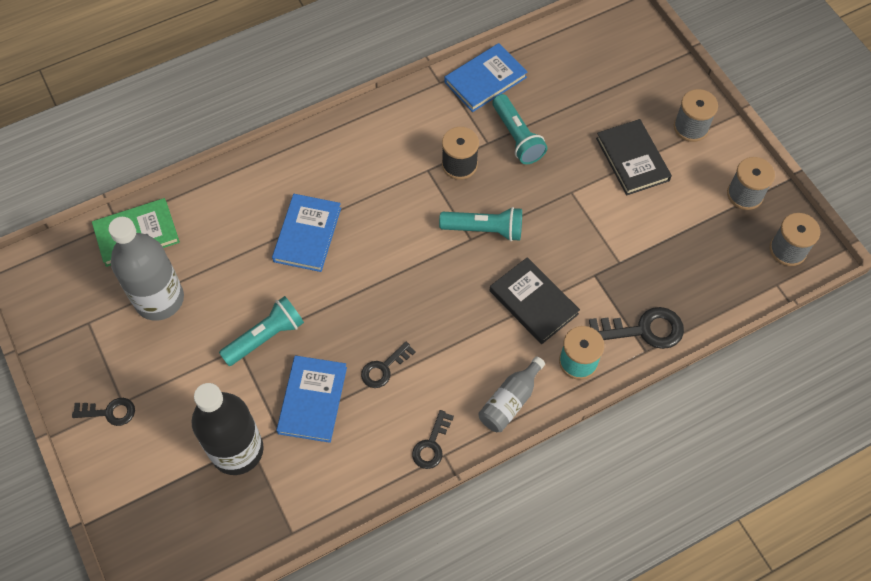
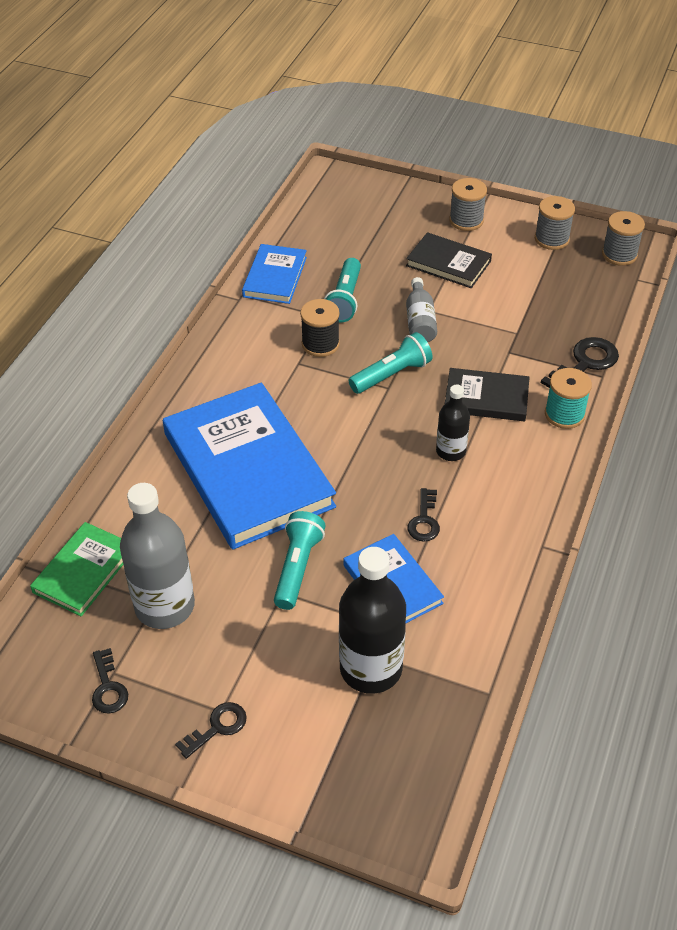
camera: 40 degrees left, 15 degrees down
(307, 234) = (248, 470): blue book -> blue book, size x2.00
(431, 445) = (524, 546): black key -> black key (108, 687)
(460, 327) = (451, 451): none -> black bottle
(510, 401) = (547, 474): grey bottle -> grey bottle (420, 321)
(517, 137) = (345, 299): turquoise flashlight -> turquoise flashlight turned 75 degrees clockwise

